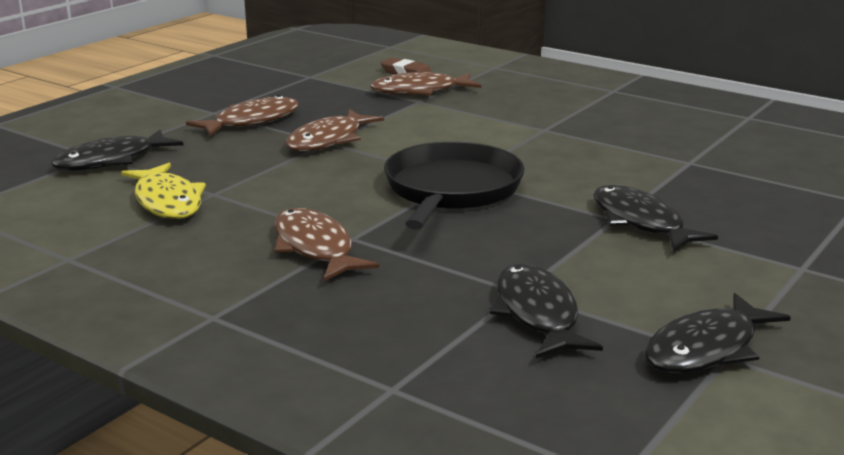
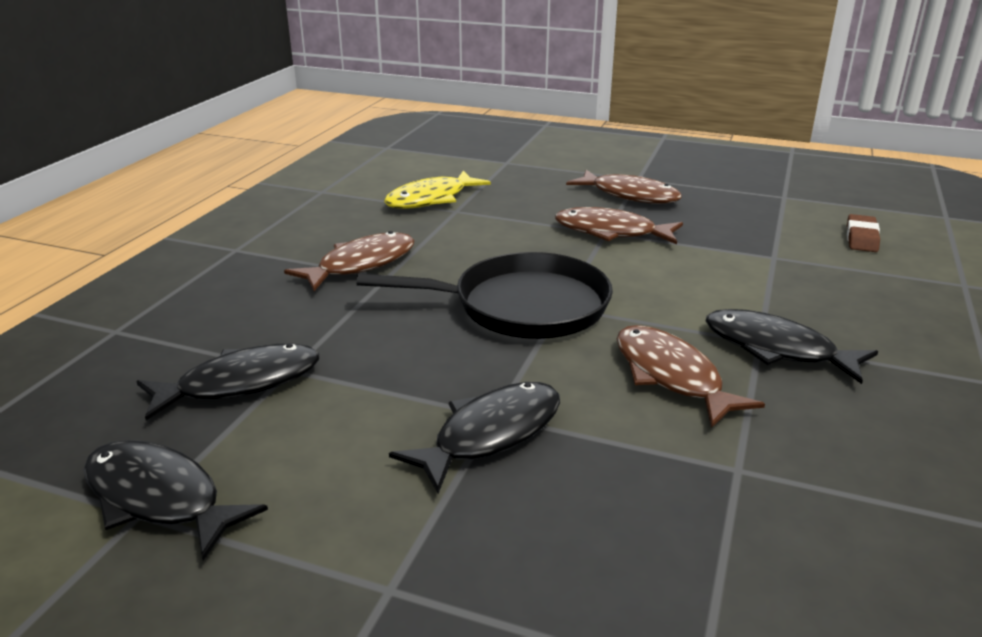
camera: 75 degrees right, 5 degrees up
(112, 160) = (501, 168): black fish -> black fish (777, 349)
(420, 91) = (807, 253): brown fish -> brown fish (671, 376)

